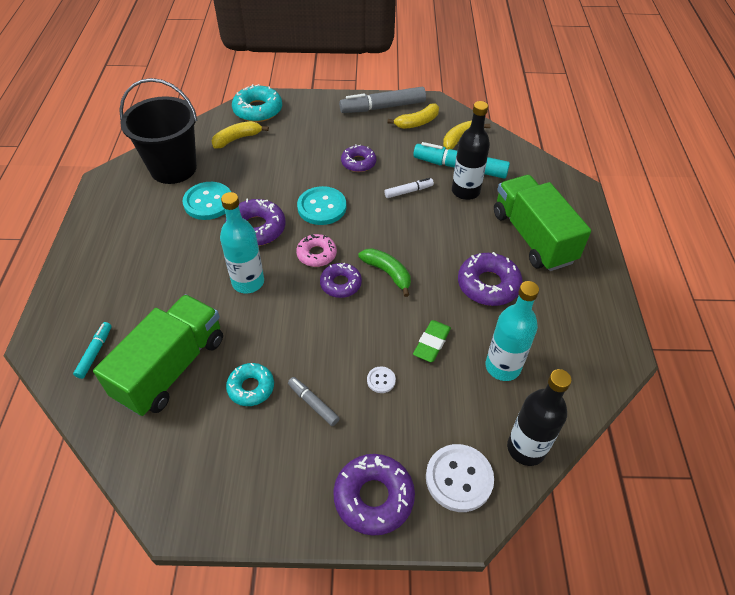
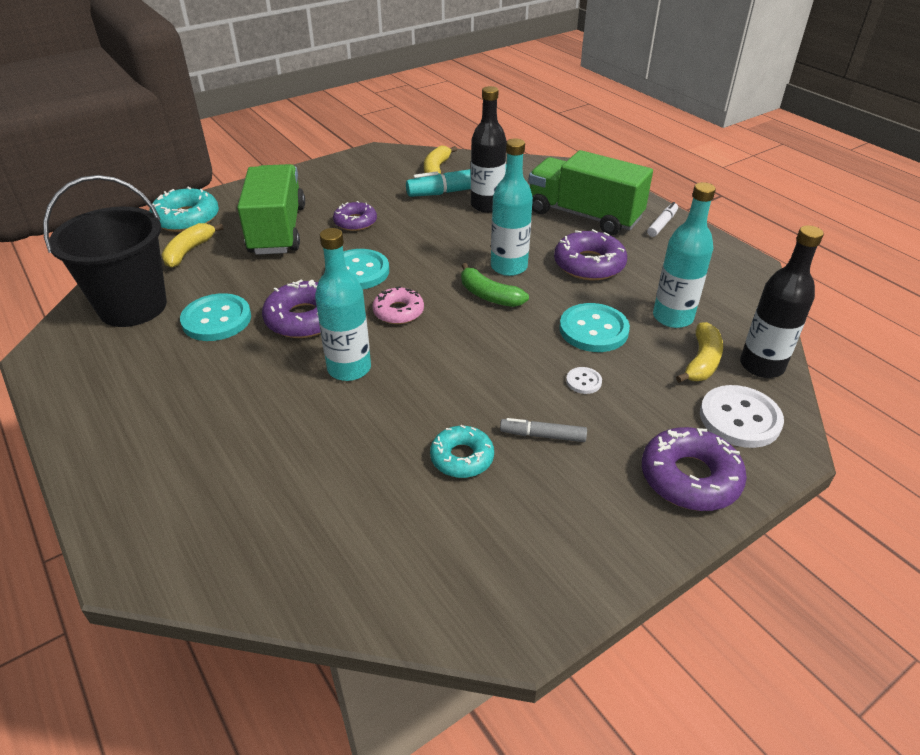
camera: 35 degrees left, 10 degrees down
(95, 353) = (226, 529): turquoise marker -> none
(171, 368) = (347, 490): green truck -> green truck (277, 230)
(340, 284) = (452, 324): purple donut -> none
(383, 107) = (330, 171): grey marker -> none
(388, 273) = (489, 295): green banana -> green banana turned 150 degrees counterclockwise
(408, 191) = (433, 225): white marker -> white marker (662, 224)
(417, 122) = (379, 171): yellow banana -> yellow banana (702, 362)
(426, 256) = (509, 267): none -> turquoise bottle
(431, 343) = (593, 330): green eraser -> turquoise button

